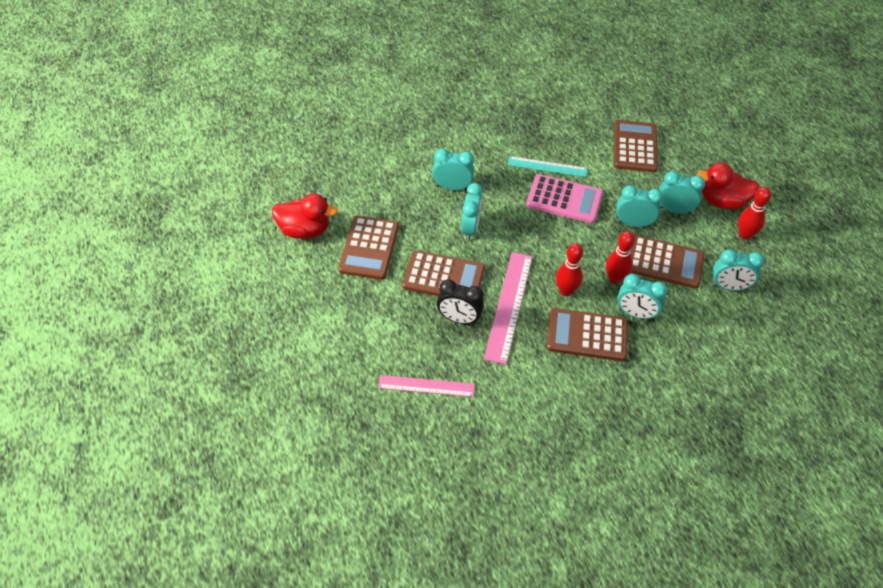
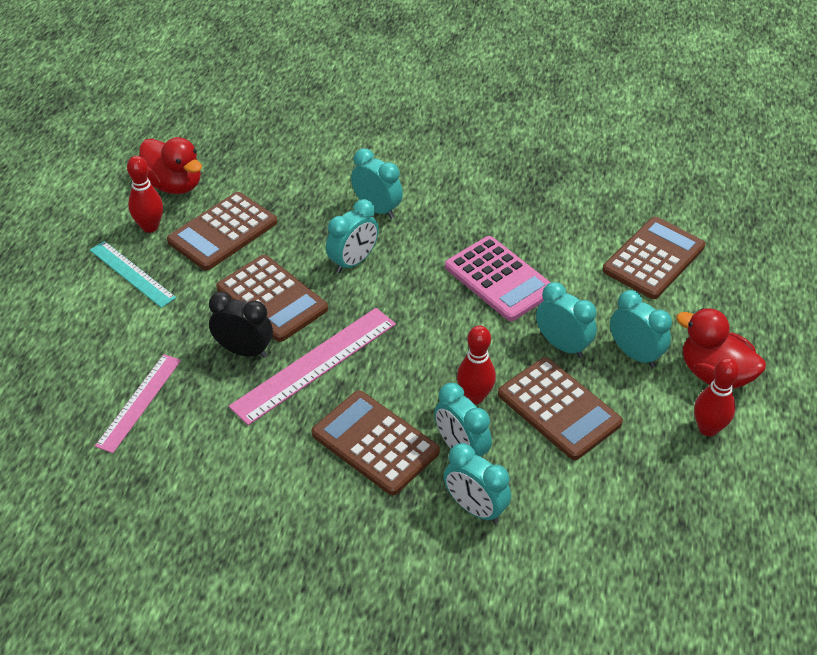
camera: 35 degrees right, 5 degrees down
(426, 386) = (139, 402): pink ruler -> pink ruler turned 75 degrees clockwise
(459, 319) = (244, 351): black clock -> black clock turned 150 degrees clockwise
(547, 167) = (514, 234): turquoise ruler -> turquoise ruler (132, 274)
(566, 291) = (399, 381): red bowling pin -> red bowling pin (150, 227)
(729, 287) = (620, 480): turquoise clock -> turquoise clock (475, 508)

